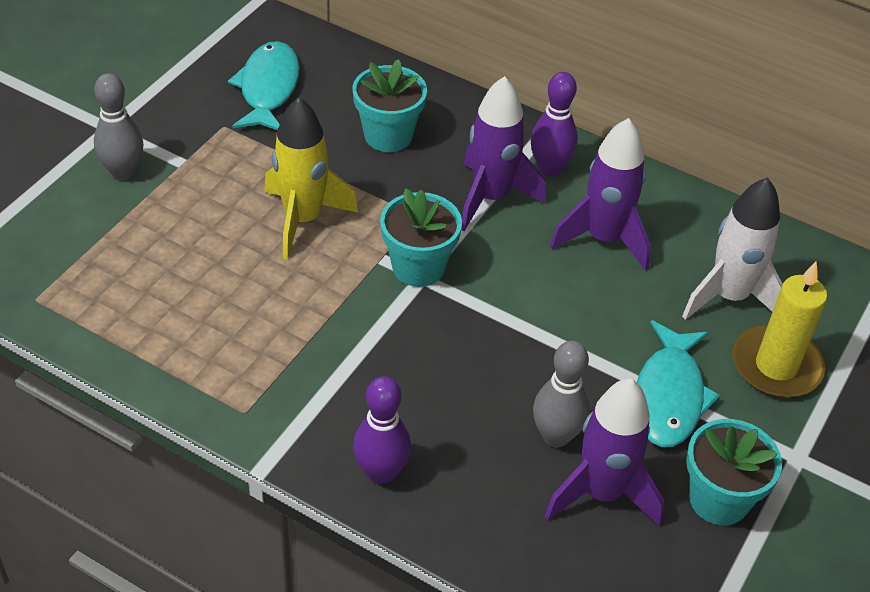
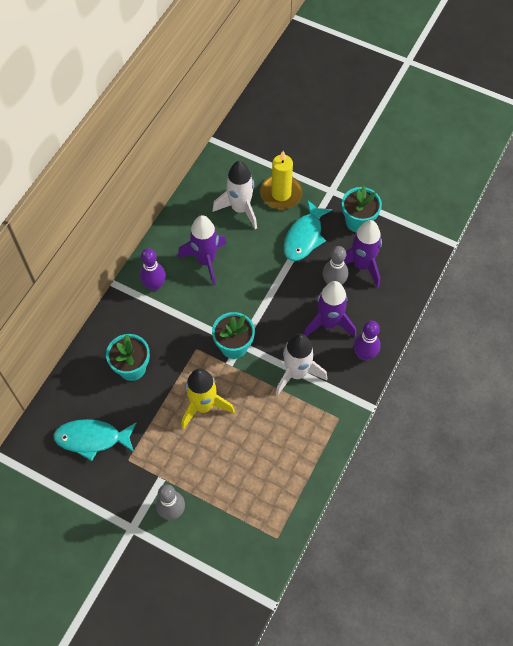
camera: 90 degrees left, 15 degrees up
(351, 355) = (296, 373): none -> white rocket
(491, 198) = (179, 313): purple rocket -> purple rocket (329, 323)
(669, 396) = (304, 237): turquoise fish -> turquoise fish turned 105 degrees clockwise

